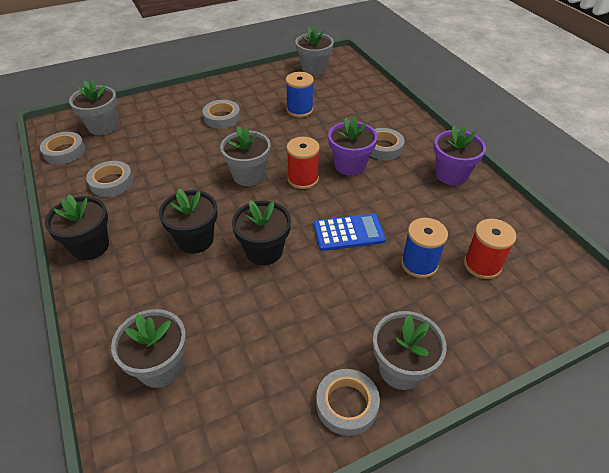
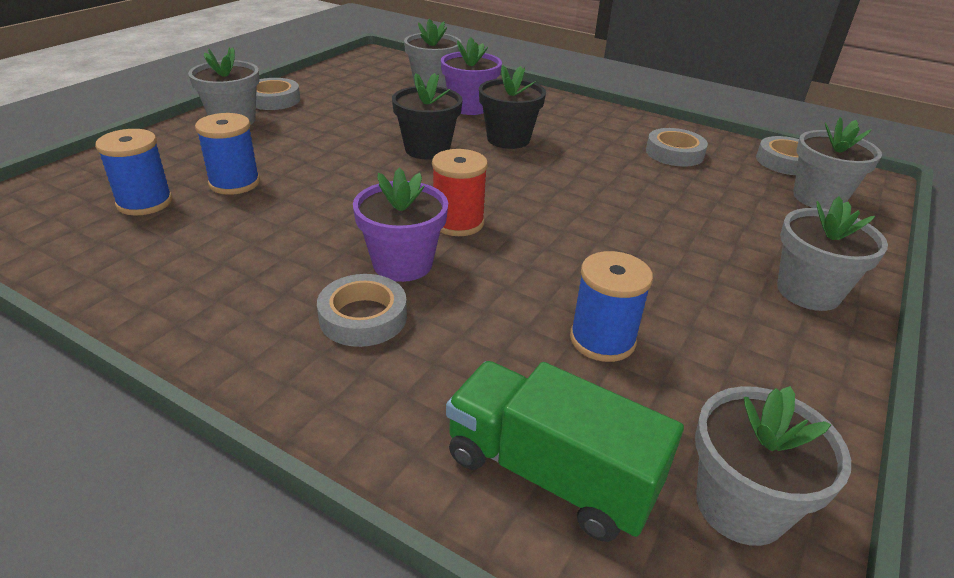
camera: 145 degrees right, 10 degrees down
(90, 246) = (593, 114): black flower pot -> none
(222, 117) = (704, 269): grey tape -> none
(248, 175) = (536, 204): grey flower pot -> grey flower pot (808, 292)
(348, 232) = (342, 186): blue calculator -> none
(356, 88) = (549, 473): none -> green truck
(451, 174) = (202, 308): purple flower pot -> purple flower pot (469, 107)
(482, 265) = (144, 202): red spool -> blue spool

